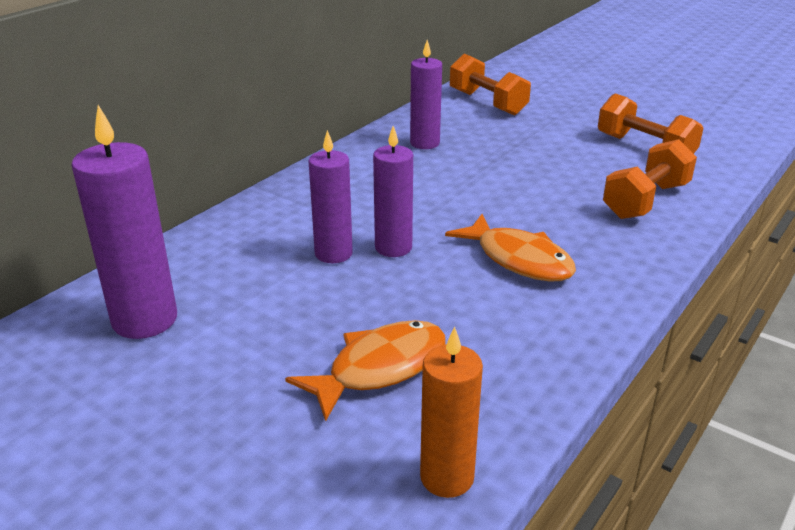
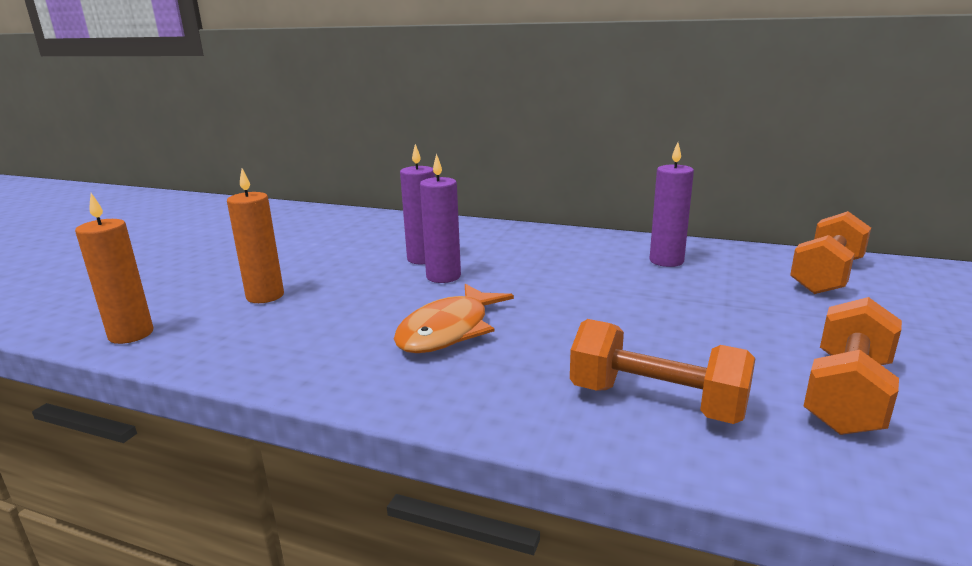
camera: 75 degrees right, 10 degrees down
(145, 320) = (322, 228): purple candle -> none
(380, 368) = (265, 296): orange fish -> orange candle

